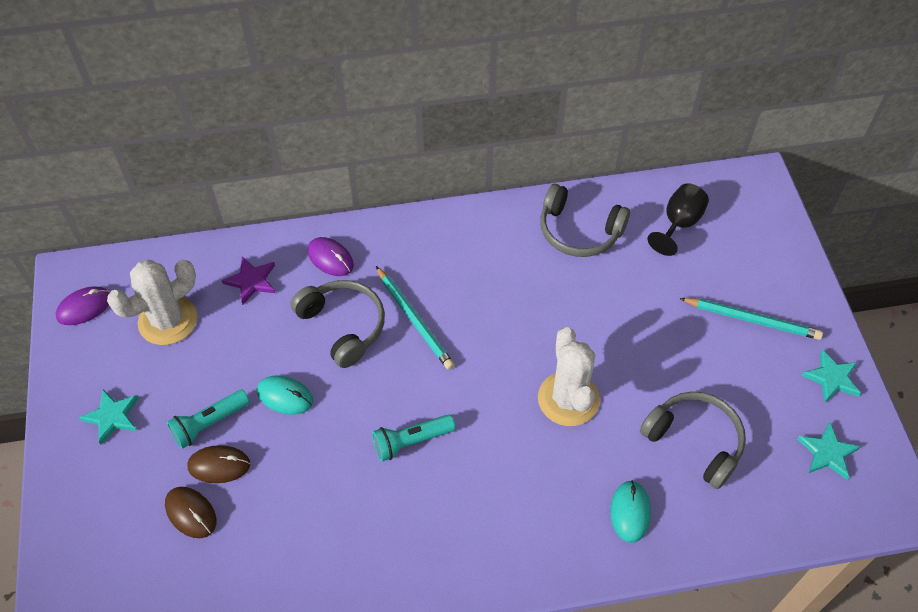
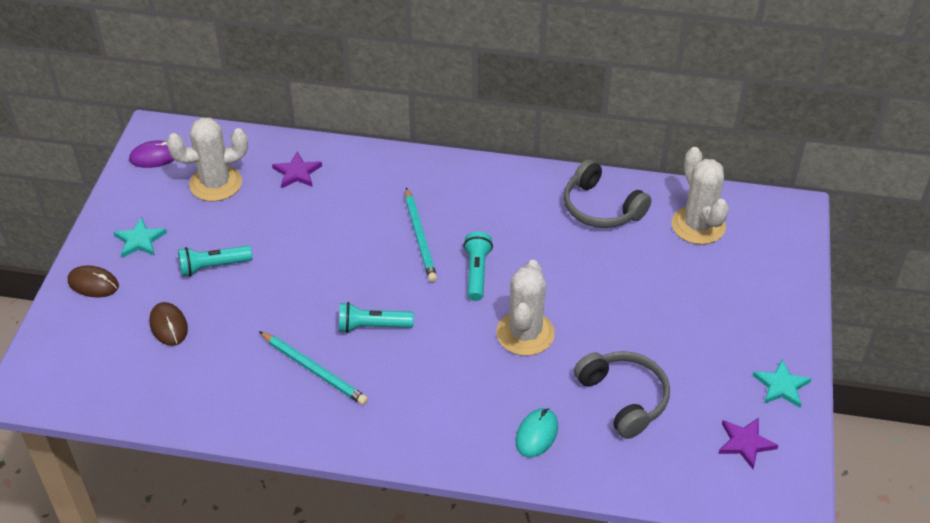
camera: 20 degrees right, 10 degrees down
(219, 465) = (207, 298): brown mouse -> brown mouse (93, 284)
(285, 396) = (284, 264): turquoise mouse -> none
(330, 258) = (371, 173): purple mouse -> none
(343, 326) = (357, 226): grey headphones -> none
(490, 343) = (477, 273): none -> turquoise flashlight
(679, 223) = (698, 225): black goblet -> white cactus
(752, 320) = (728, 319): turquoise pencil -> turquoise pencil (314, 370)
(827, 453) = (745, 443): turquoise star -> purple star

